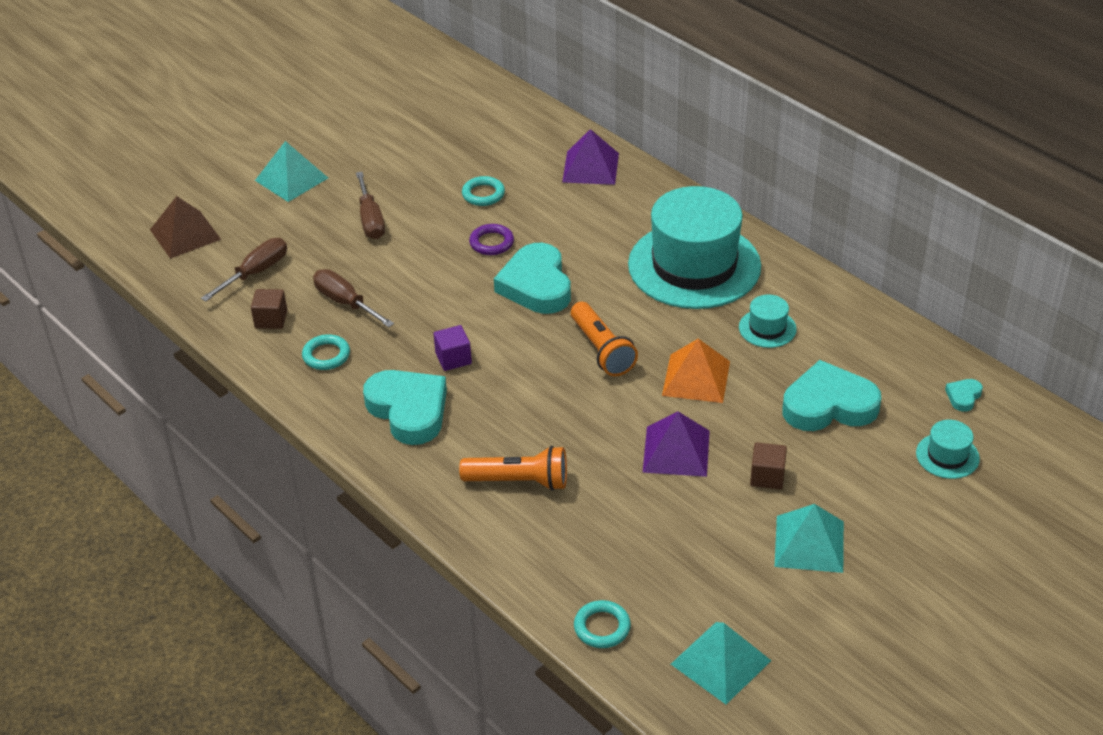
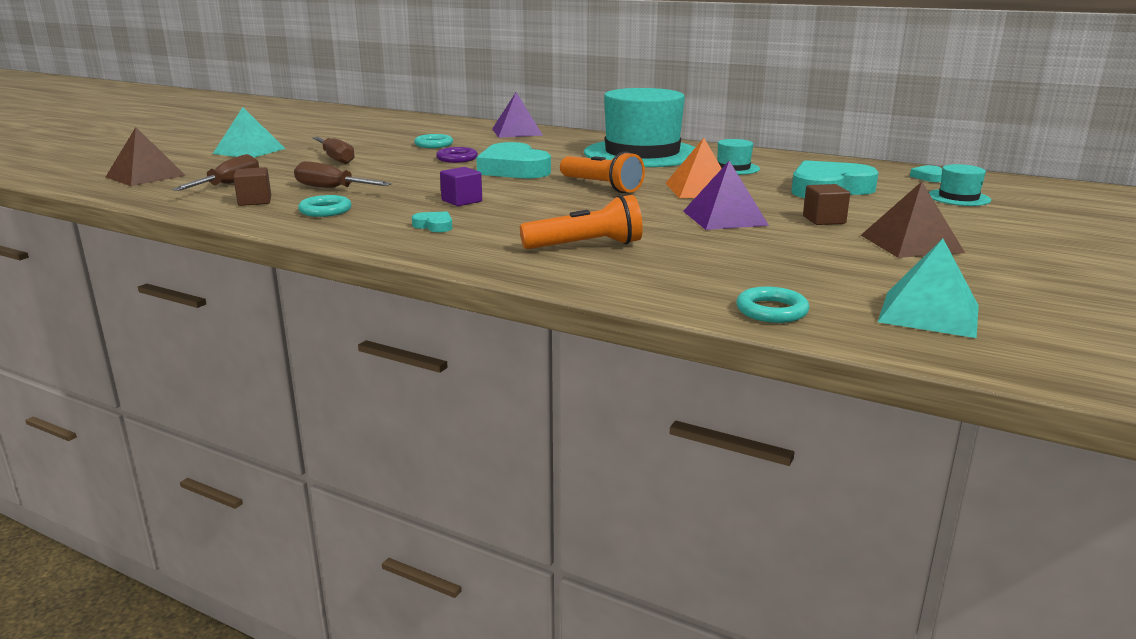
camera: 20 degrees left, 20 degrees down
(409, 410) = (434, 226): turquoise heart -> turquoise heart, size x0.43
(809, 543) = (911, 243): turquoise pyramid -> brown pyramid

